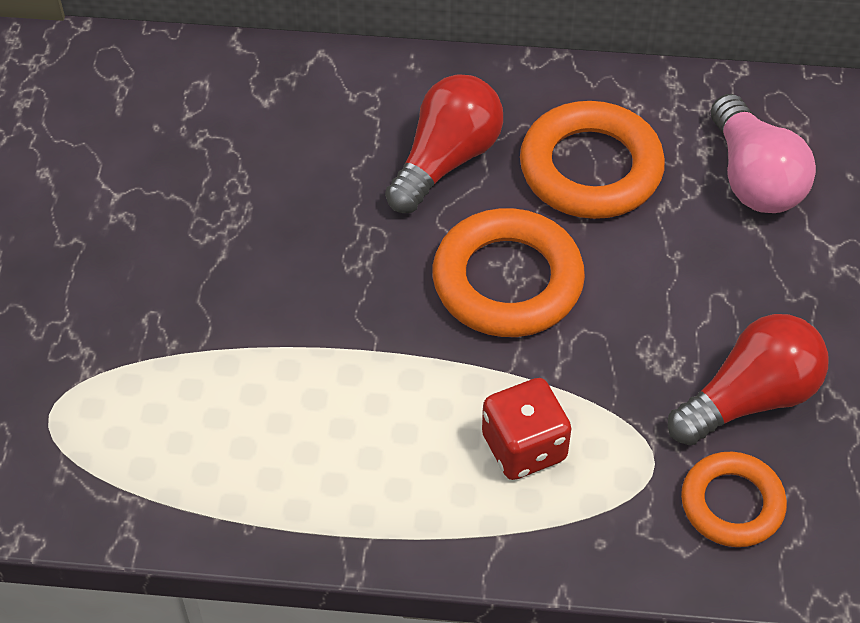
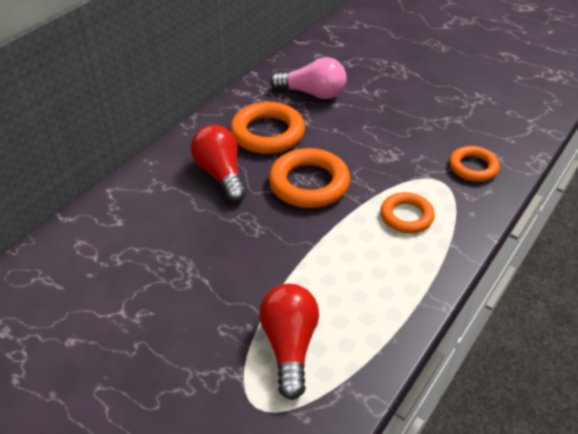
camera: 60 degrees left, 10 degrees down
(524, 447) = (406, 216): red dice -> orange ring
(749, 398) = (423, 141): red light bulb -> red light bulb (289, 346)

